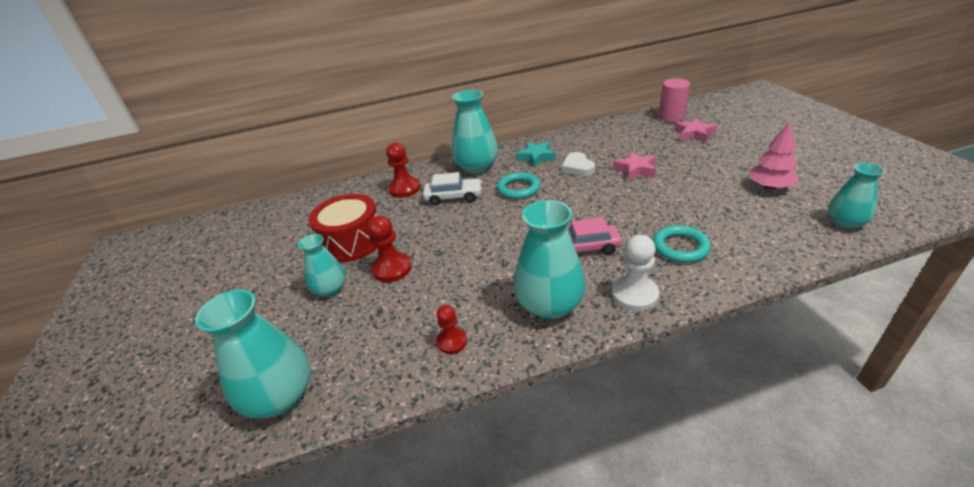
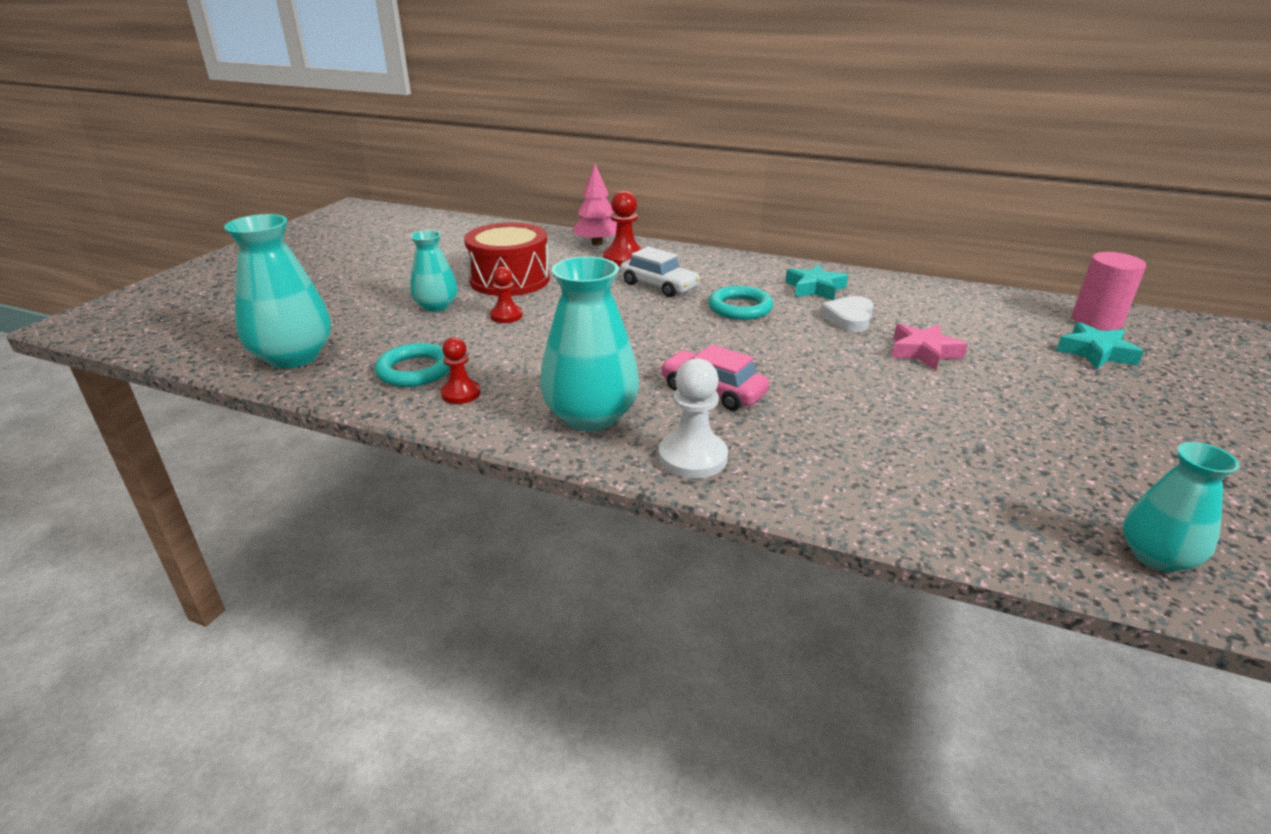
camera: 35 degrees right, 5 degrees down
(392, 269) = (506, 316): red pawn -> red pawn, size x0.64
(477, 167) = (729, 270): turquoise vase -> none
(680, 247) = (831, 449): turquoise ring -> turquoise ring (415, 370)
(694, 134) = (1095, 352): pink star -> turquoise star
(769, 187) = (1103, 459): pink tree -> pink tree (597, 243)

